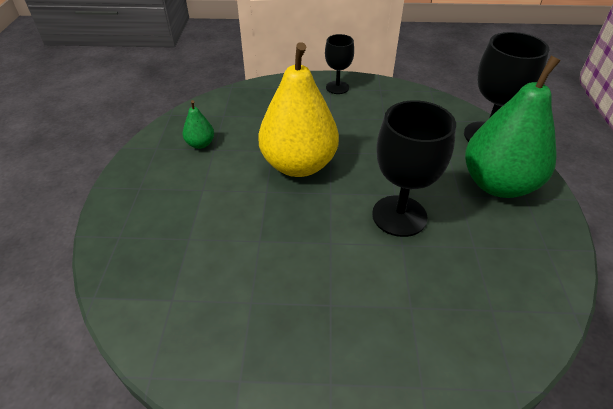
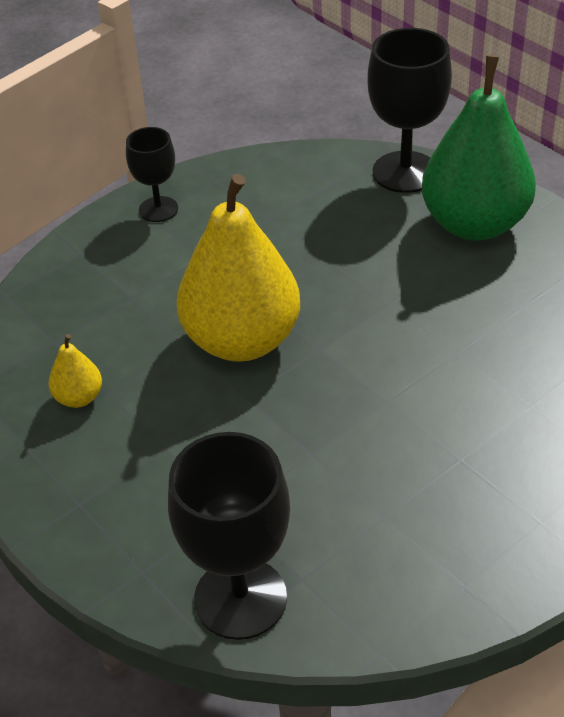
camera: 40 degrees left, 0 degrees up
(200, 144) = (79, 398): green pear -> yellow pear
(399, 216) = (419, 324): black goblet -> black goblet (240, 598)

